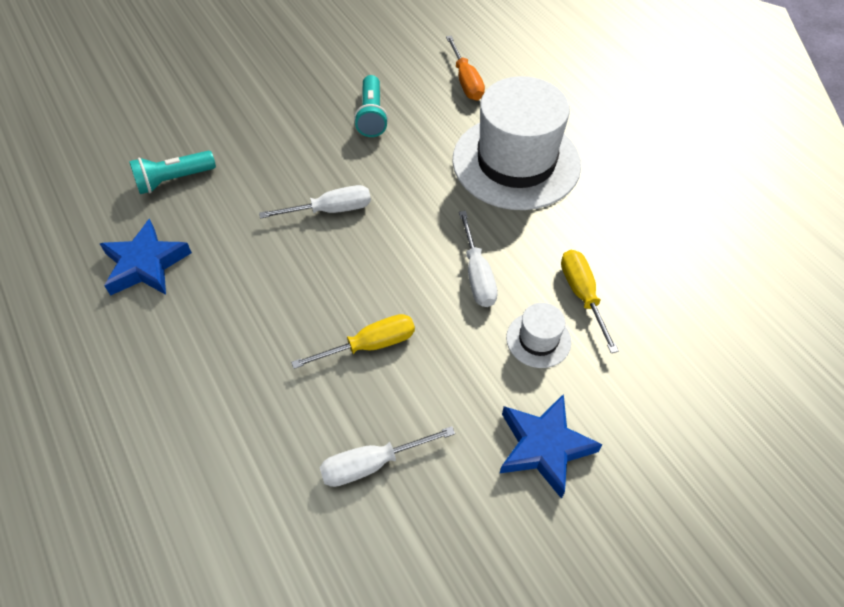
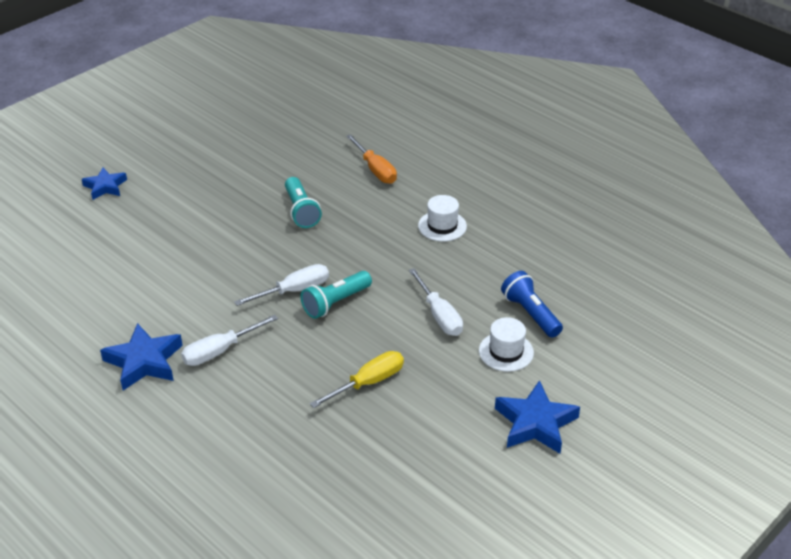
camera: 15 degrees left, 15 degrees down
(174, 180) = (139, 292): turquoise flashlight -> turquoise flashlight (335, 303)
(189, 52) = (105, 187): none -> blue star
(372, 464) = (402, 463): white screwdriver -> white screwdriver (220, 351)
(516, 162) = (442, 226): white hat -> white hat, size x0.43
(582, 295) = (530, 314): yellow screwdriver -> blue flashlight

